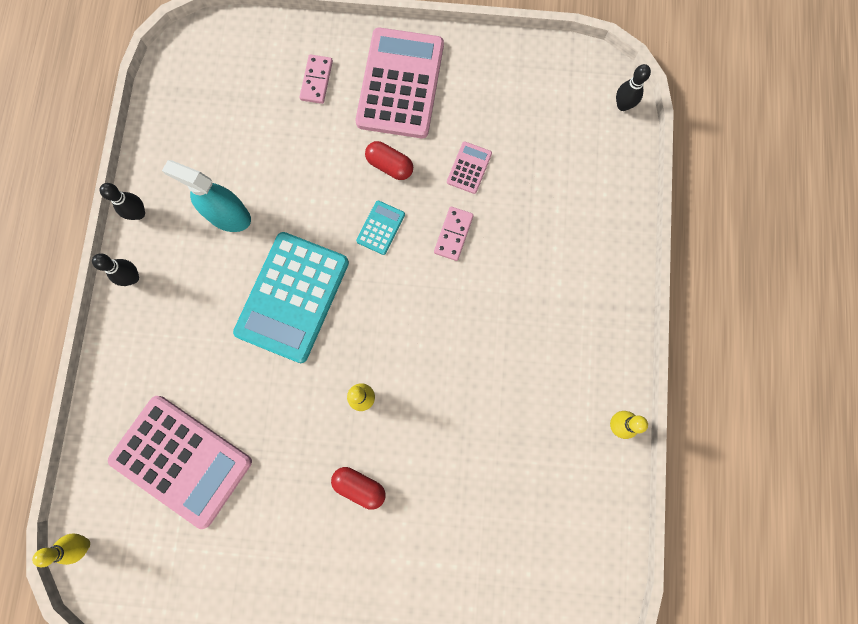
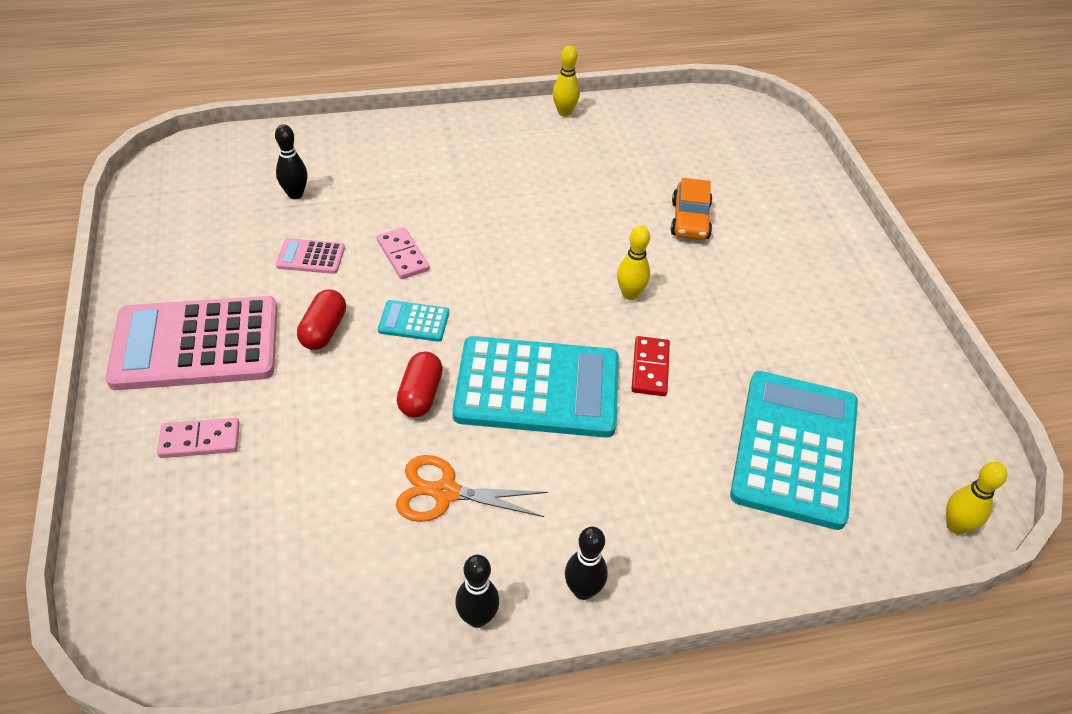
camera: 110 degrees left, 30 degrees down
(181, 460) = (794, 448): pink calculator -> turquoise calculator
(228, 215) = (445, 492): turquoise spray bottle -> orange scissors
(285, 385) = (650, 368): none -> red domino
(359, 486) = (725, 277): red capsule -> red capsule (420, 395)
(436, 486) = (690, 220): none -> orange car
(453, 234) = (402, 255): pink domino -> pink domino turned 60 degrees clockwise
(623, 105) = (204, 148): black bowling pin -> black bowling pin (295, 194)

